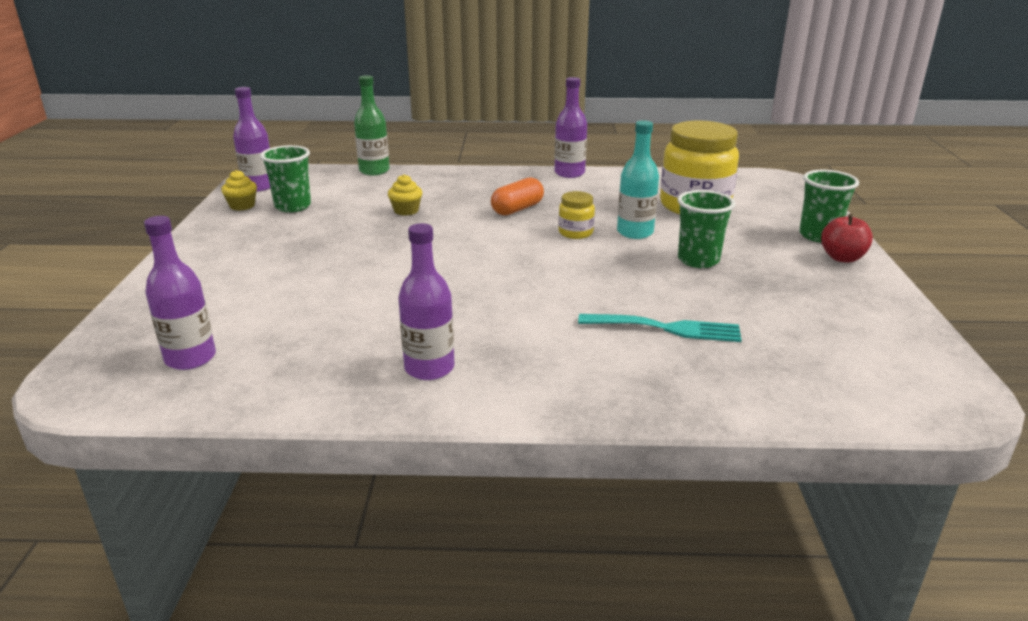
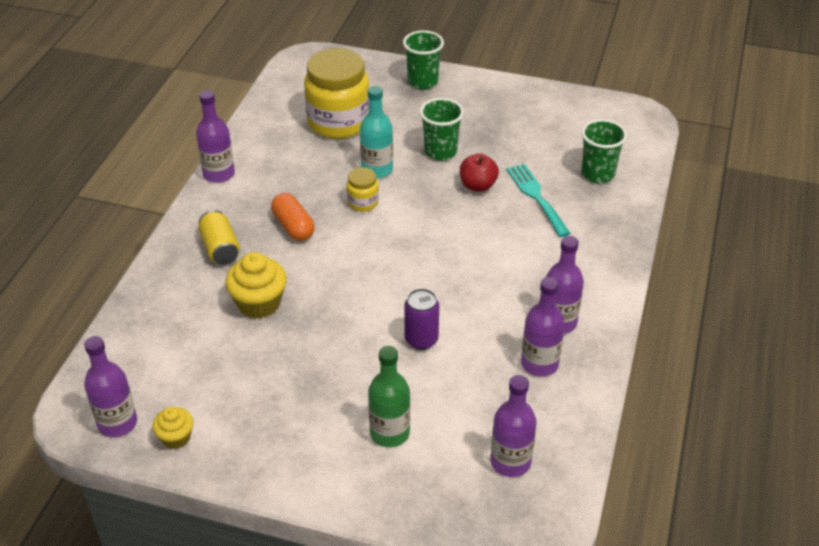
camera: 75 degrees left, 15 degrees up
(293, 206) = (200, 392): green cup -> green cup (598, 174)
(351, 361) = (539, 364): none -> purple bottle
(374, 171) = (123, 317): green bottle -> green bottle (389, 433)
(376, 286) = (421, 339): none -> purple can
(406, 211) = (259, 303): yellow cupcake -> yellow cupcake, size x1.67
(470, 188) = (220, 248): none -> yellow can
(666, 328) = (536, 197): turquoise fork -> turquoise fork turned 45 degrees counterclockwise
(842, 258) = (463, 86): red apple -> red apple (478, 186)

